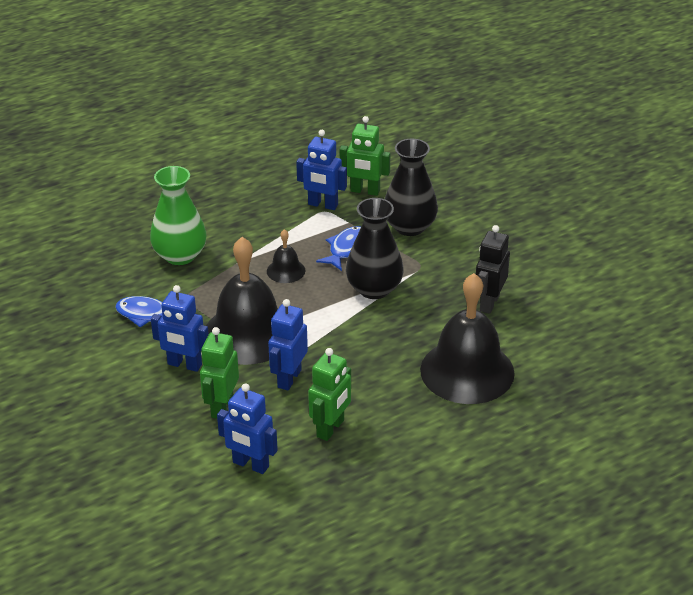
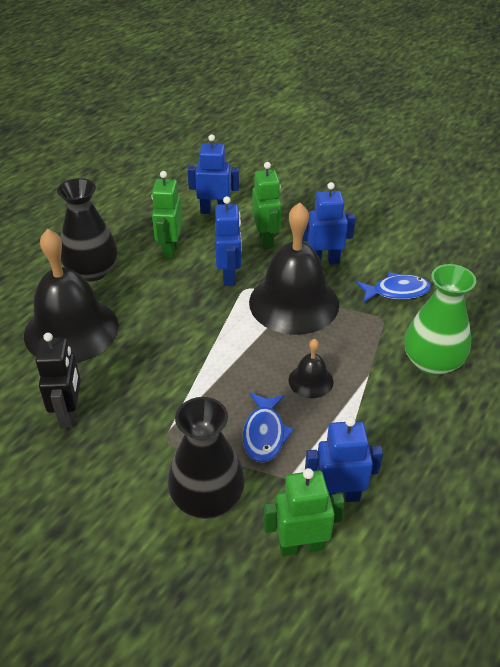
camera: 155 degrees right, 5 degrees up
(374, 289) = (203, 390): black vase -> black vase (92, 271)

